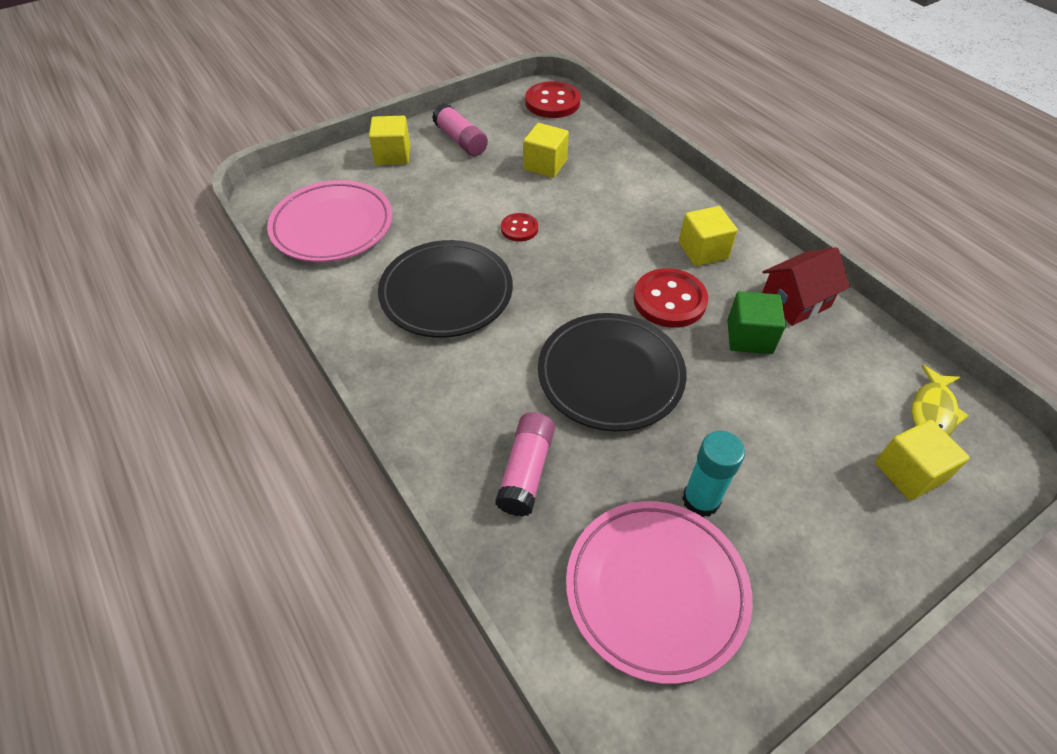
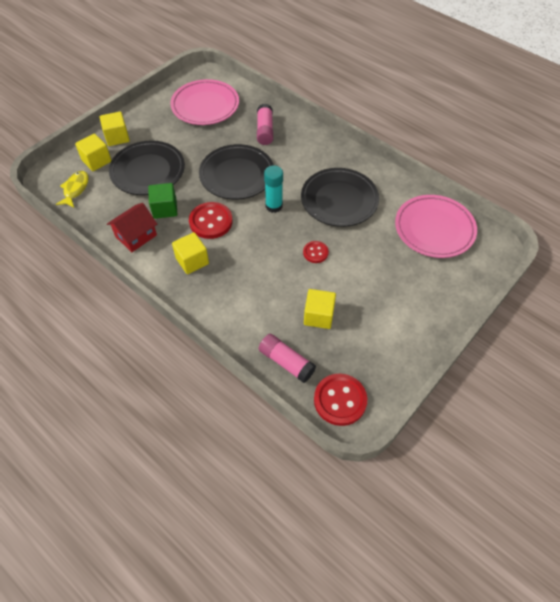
camera: 165 degrees right, 5 degrees up
(392, 155) = (438, 300): yellow cube -> yellow cube (117, 137)
(460, 140) = (396, 328): pink glue stick -> pink glue stick (286, 362)
(700, 500) = (189, 134): turquoise glue stick -> turquoise glue stick (274, 206)
(789, 422) = (148, 171): none -> black plate

